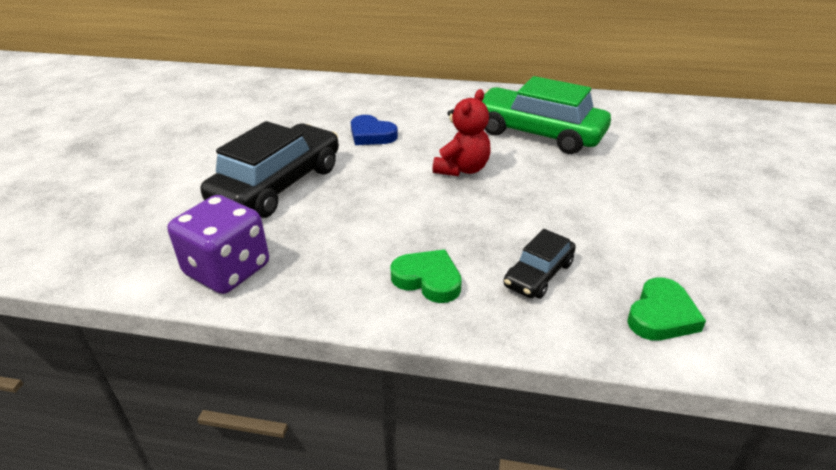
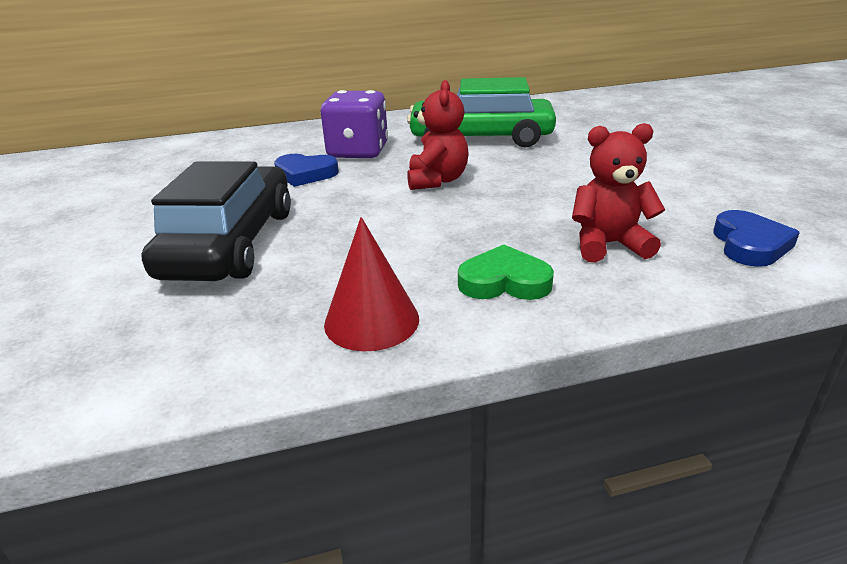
camera: 25 degrees left, 5 degrees down
(227, 270) = (242, 347): purple dice -> purple dice (358, 152)
(315, 279) = (371, 321): none -> red cone
(538, 274) = (608, 245): black car -> red teddy bear
(661, 315) = (749, 244): green heart -> blue heart

